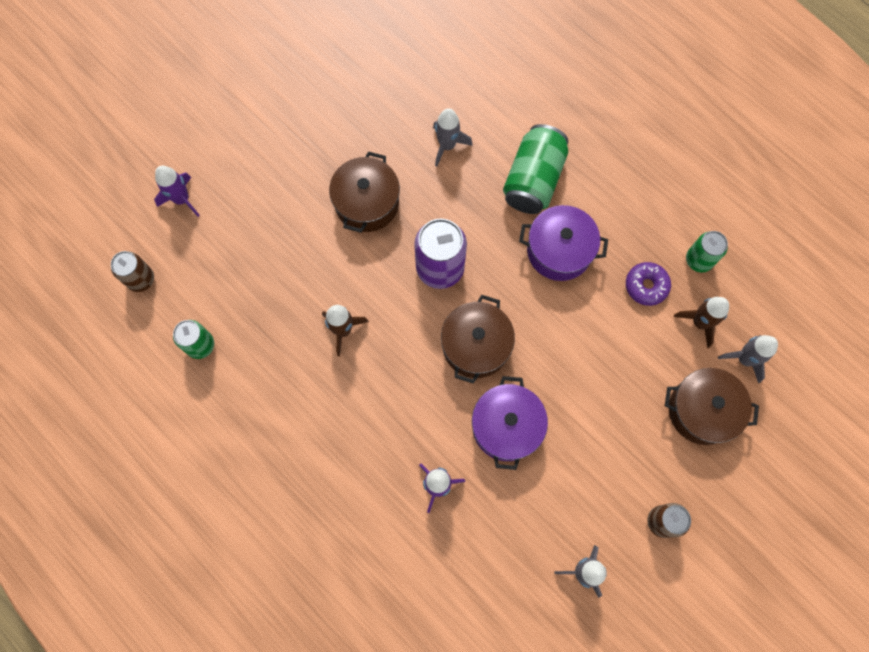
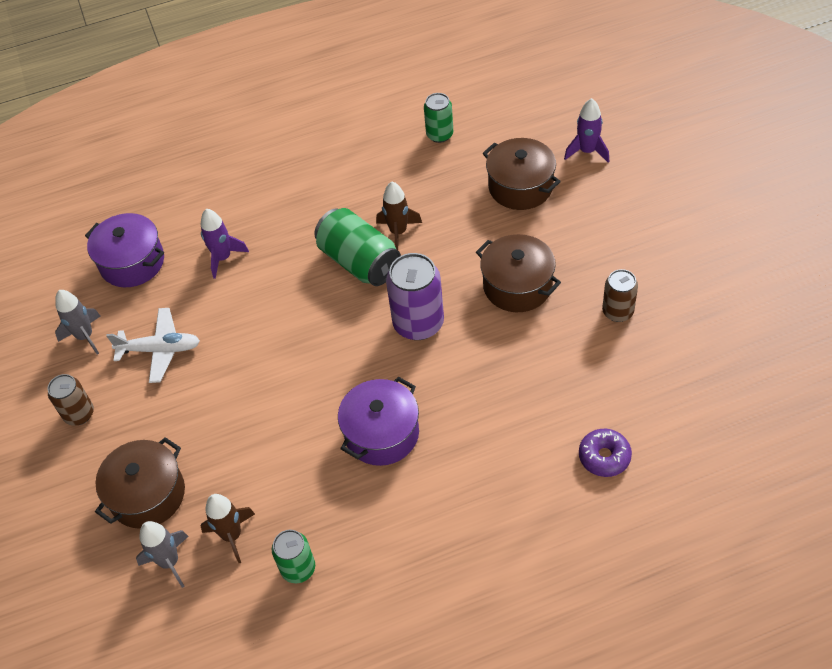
camera: 120 degrees right, 20 degrees down
(141, 279) = (521, 110): brown can -> brown can (617, 312)
(447, 146) = (551, 374): grey rocket -> none
(476, 345) = (326, 326): brown pot -> brown pot (520, 187)
(506, 426) = (238, 324): purple pot -> purple pot (132, 262)
(533, 180) = (474, 441): green can -> green can (359, 262)
(564, 486) = (160, 350): none -> white plane
(646, 286) = (299, 500): purple donut -> purple donut (604, 457)

